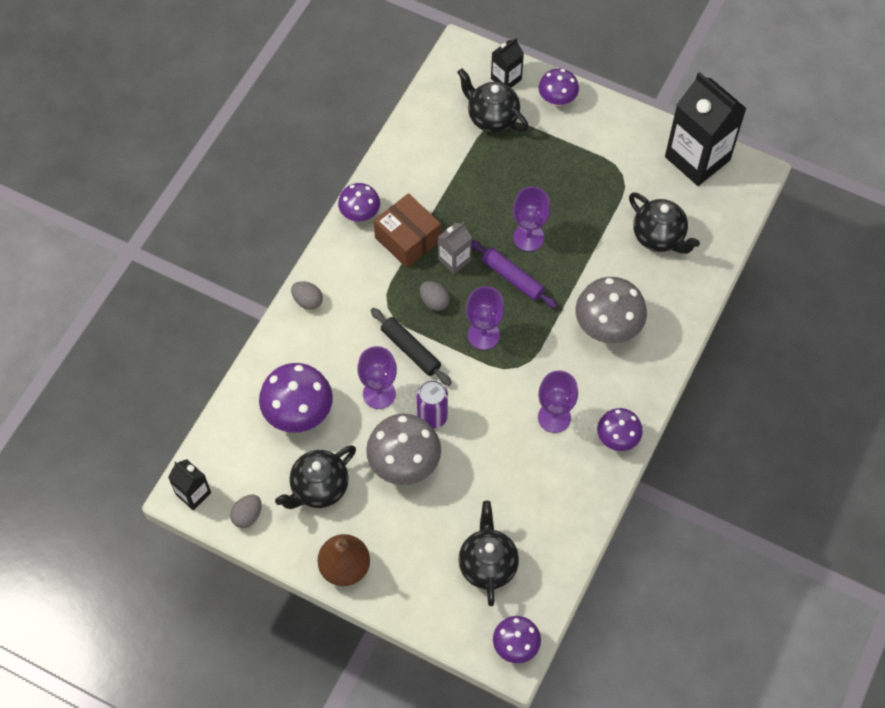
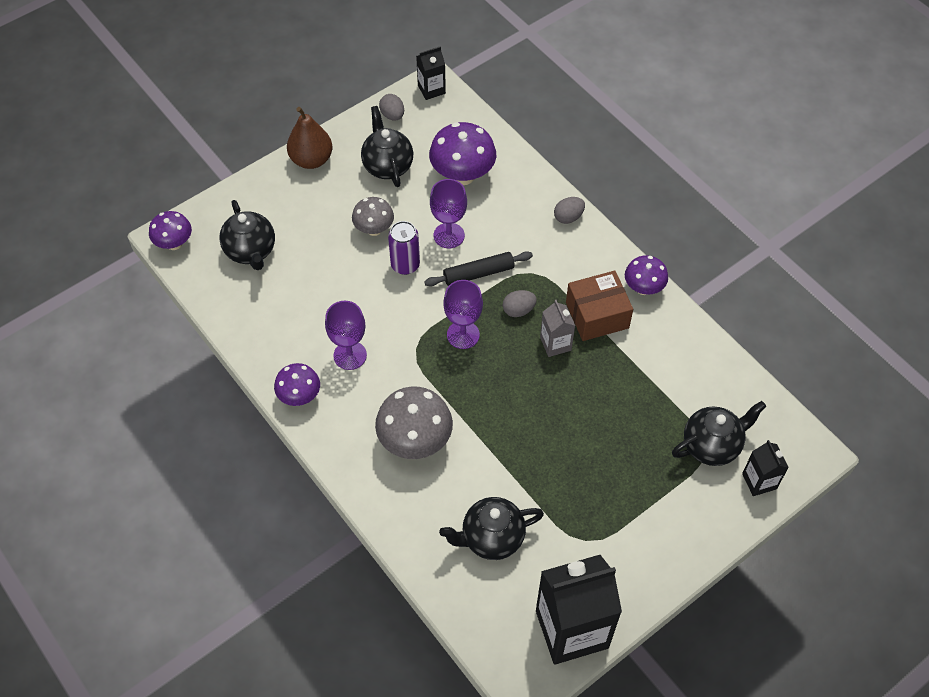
camera: 115 degrees right, 5 degrees down
(404, 464) = (374, 229): grey mushroom -> grey mushroom, size x0.61
(487, 565) = (251, 251): black teapot -> black teapot turned 45 degrees clockwise
(512, 278) = (511, 383): purple rolling pin -> none
(528, 237) = (550, 417): purple goblet -> none
(557, 99) = (711, 520): purple mushroom -> none

